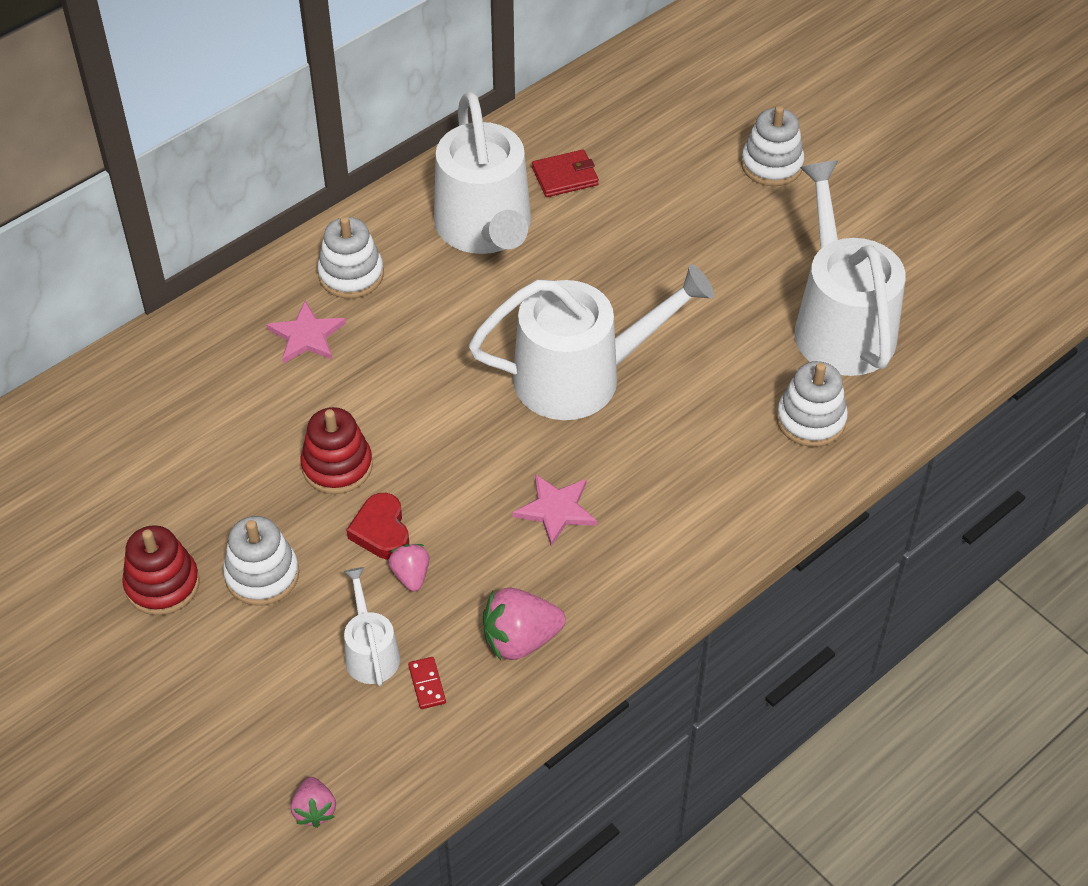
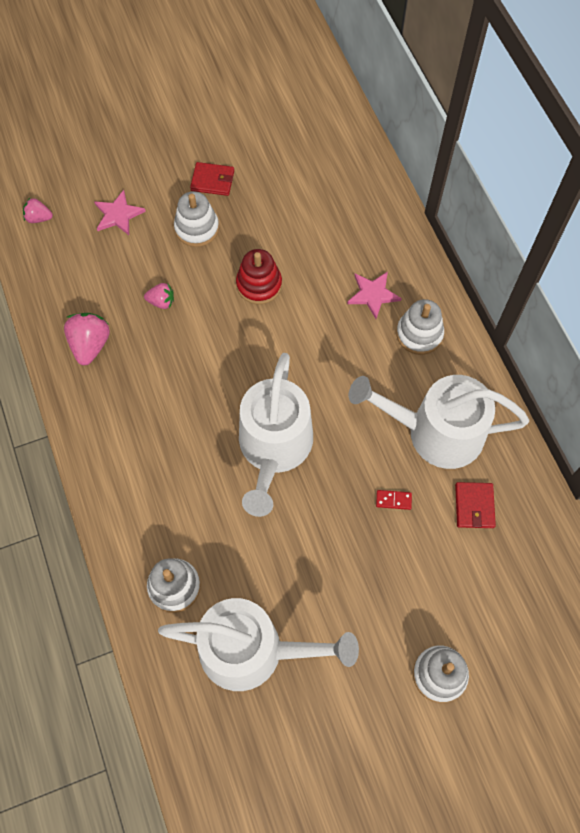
camera: 110 degrees right, 15 degrees up
(162, 584) = (212, 181): red stacking toy -> red wallet
(371, 653) = (119, 268): white watering can -> none
(381, 531) = (200, 295): red heart -> none
(427, 684) = (85, 289): red domino -> red domino (393, 500)
(556, 510) = (172, 395): pink star -> pink star (118, 214)

